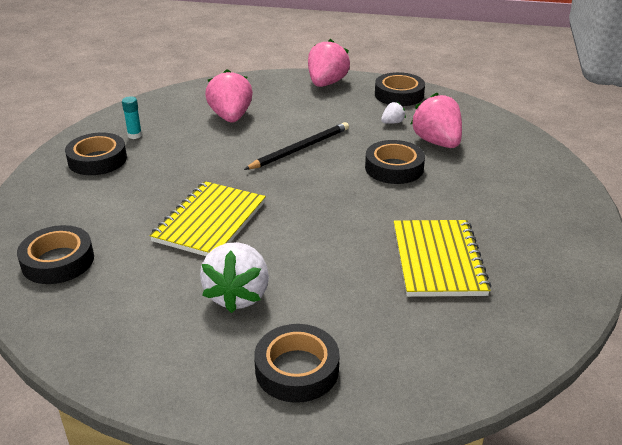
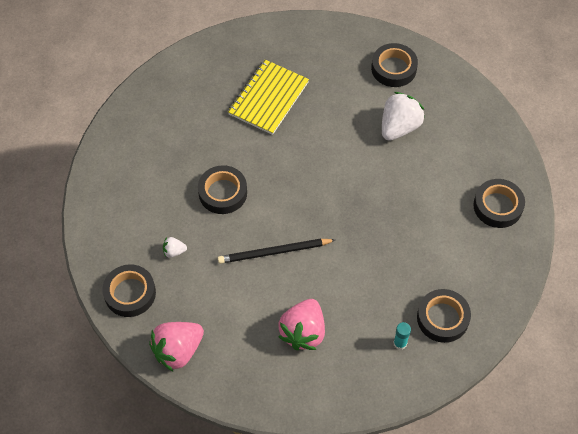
camera: 150 degrees left, 25 degrees up
(210, 221) = (386, 198): yellow notebook -> none
(437, 142) = (164, 207): pink strawberry -> none

